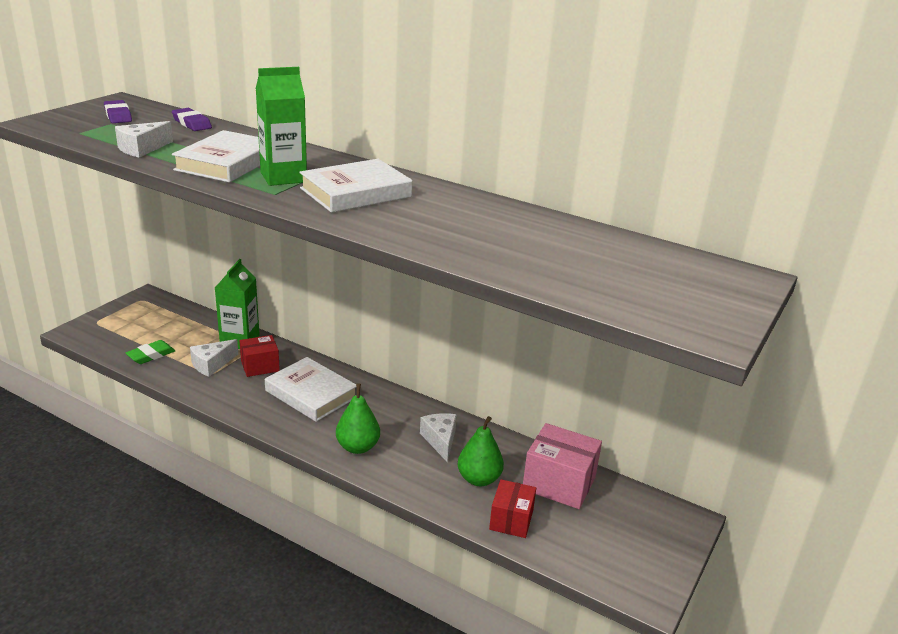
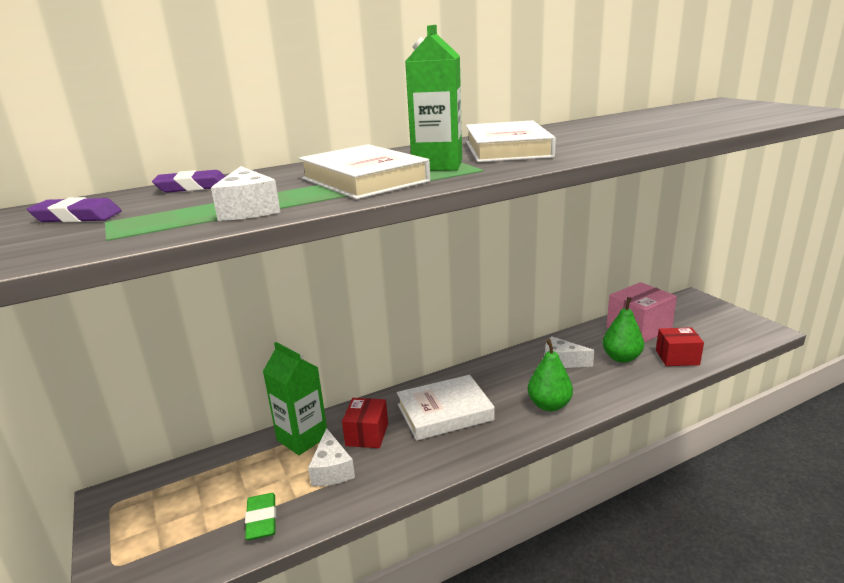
camera: 55 degrees left, 5 degrees down
(511, 520) = (677, 357): red box -> red box turned 45 degrees counterclockwise

